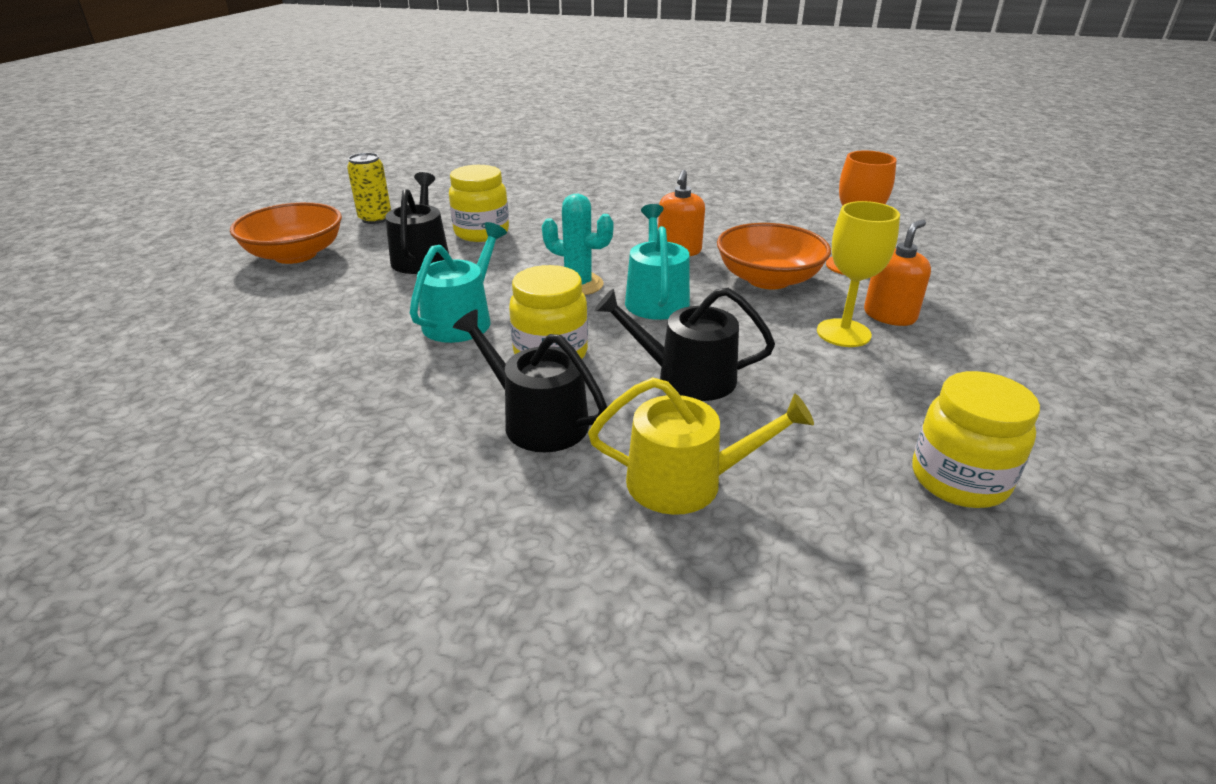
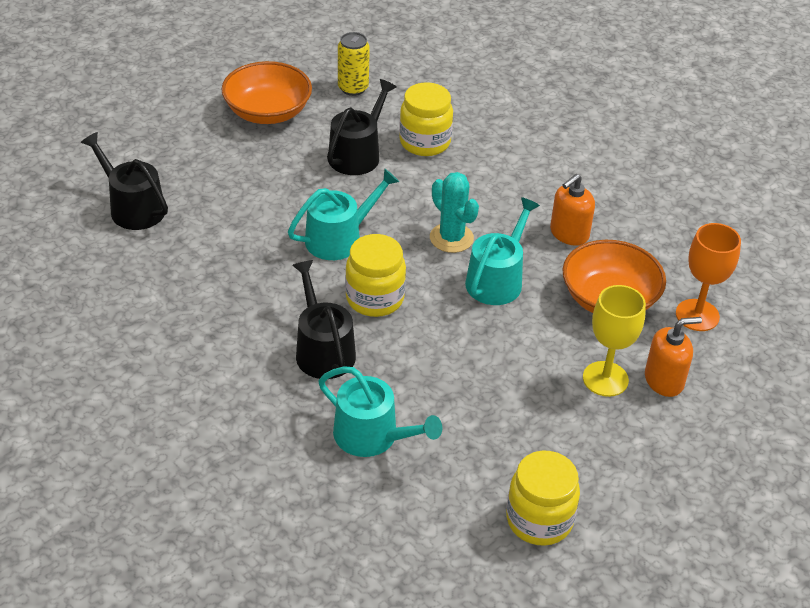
camera: 30 degrees right, 10 degrees up
(686, 377) = (447, 362): black watering can -> black watering can (133, 207)
(686, 482) = (372, 436): yellow watering can -> turquoise watering can

